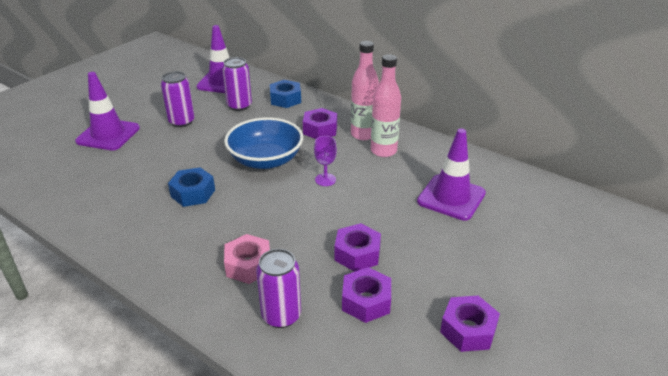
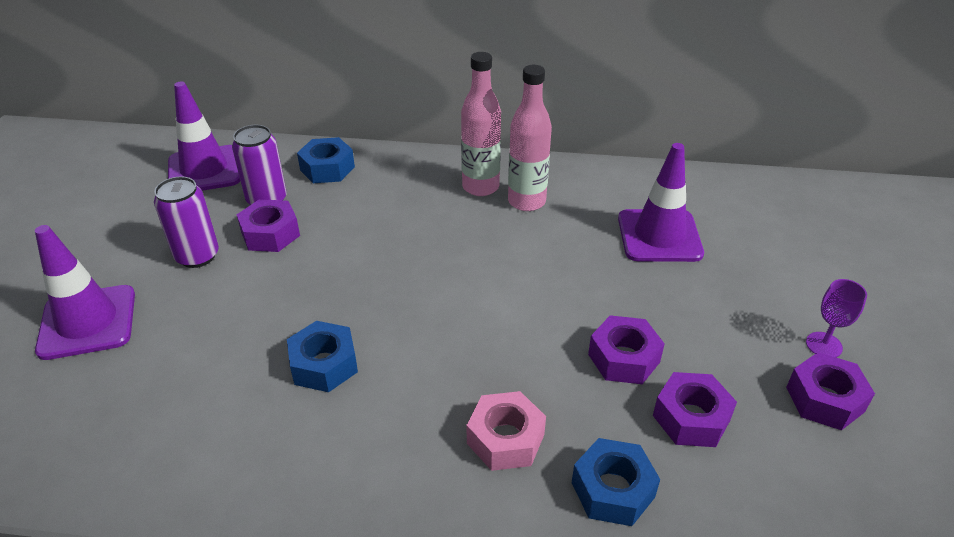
camera: 30 degrees left, 5 degrees up
(265, 160) = (384, 271): blue bowl -> none
(281, 315) = (613, 489): purple can -> blue nut
(320, 130) = (418, 199): purple nut -> purple nut (270, 234)
(325, 179) = (491, 270): purple goblet -> purple goblet (824, 345)

